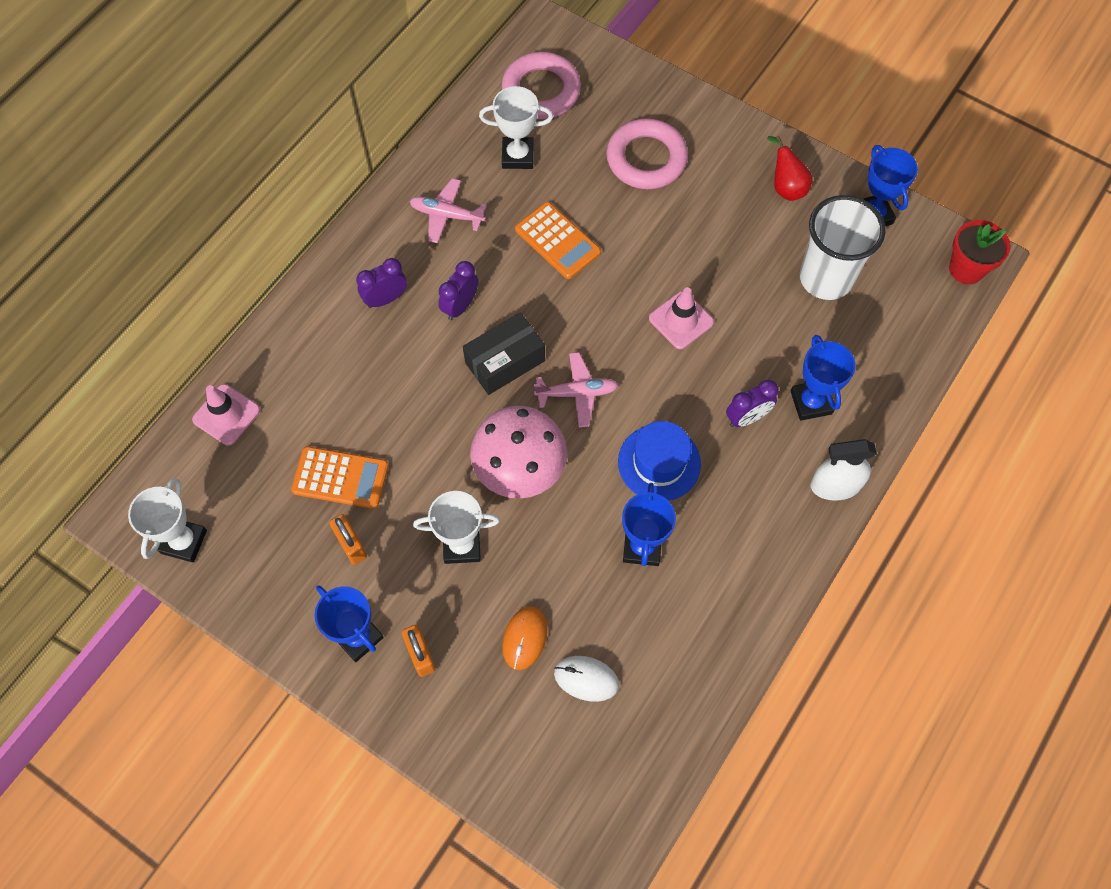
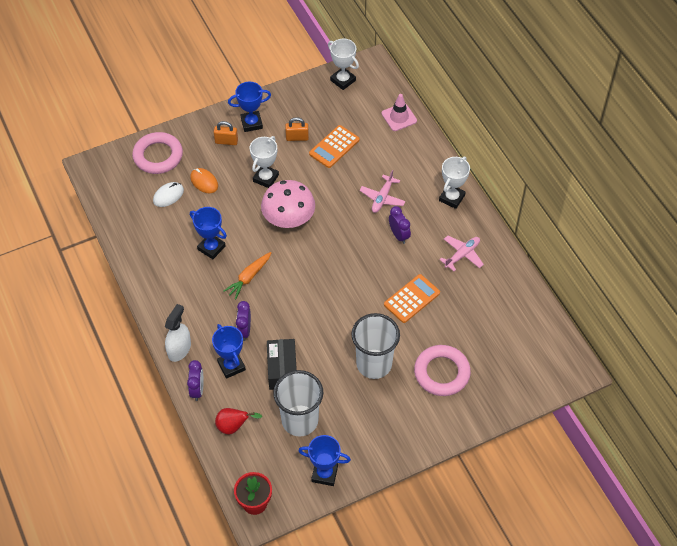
camera: 120 degrees right, 10 degrees down
(385, 299) = (424, 205): purple clock -> purple clock (197, 390)
(505, 362) = (352, 239): black box -> black box (282, 369)
(518, 156) = (483, 308): white trophy -> white trophy (451, 198)
(541, 91) = (526, 343): pink ring -> pink ring (158, 156)
(557, 241) = (412, 299): orange calculator -> orange calculator turned 150 degrees clockwise
(577, 393) = (312, 262): pink plane -> pink plane (382, 198)
(659, 463) = (248, 278): blue hat -> orange carrot
(681, 320) = (322, 332): pink traffic cone -> none
(686, 237) = (374, 364): none -> white cup
(786, 187) = (375, 437): red pear -> red pear (233, 426)
(811, 402) = (231, 366): blue trophy -> blue trophy turned 45 degrees clockwise

